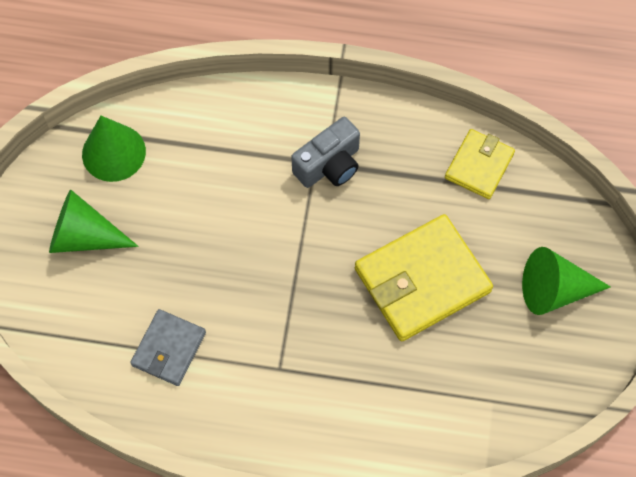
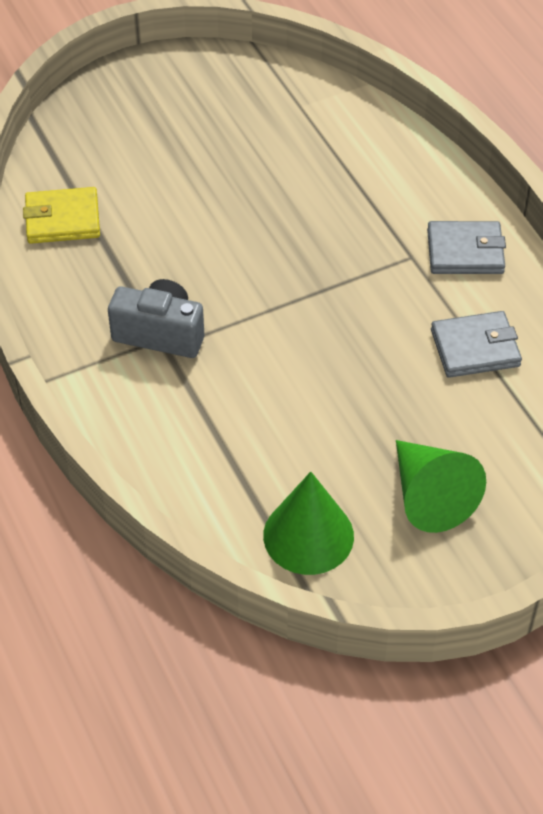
camera: 125 degrees left, 15 degrees down
(256, 409) = (465, 251): none -> grey wallet
(422, 280) = (227, 202): yellow wallet -> none
(554, 290) = (156, 112): green cone -> none

